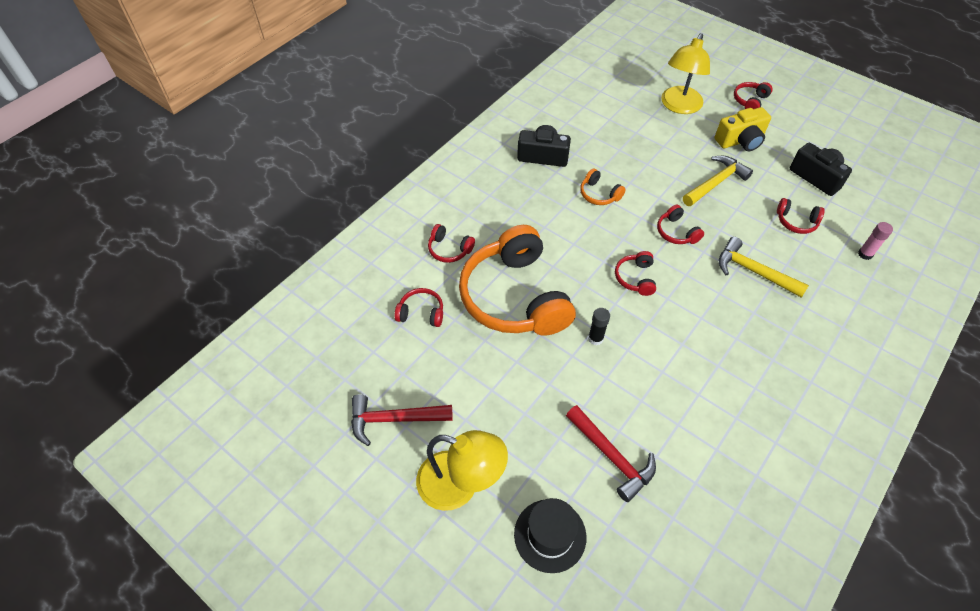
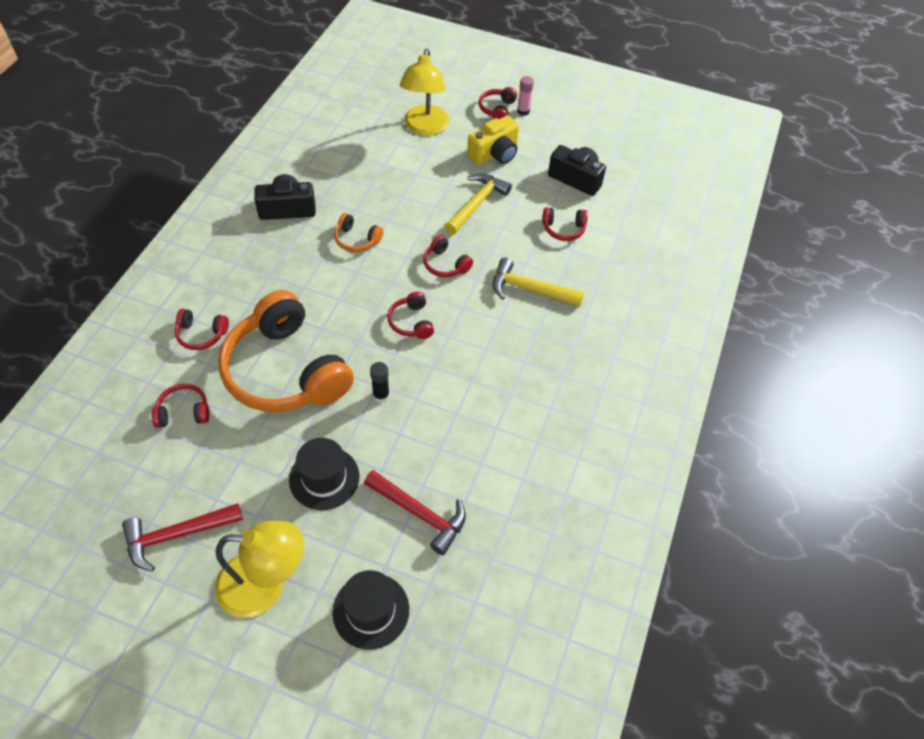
camera: 20 degrees left, 0 degrees up
(530, 401) = (324, 478): none -> black hat
(865, 254) = (634, 249): pink glue stick -> pink glue stick (523, 111)

